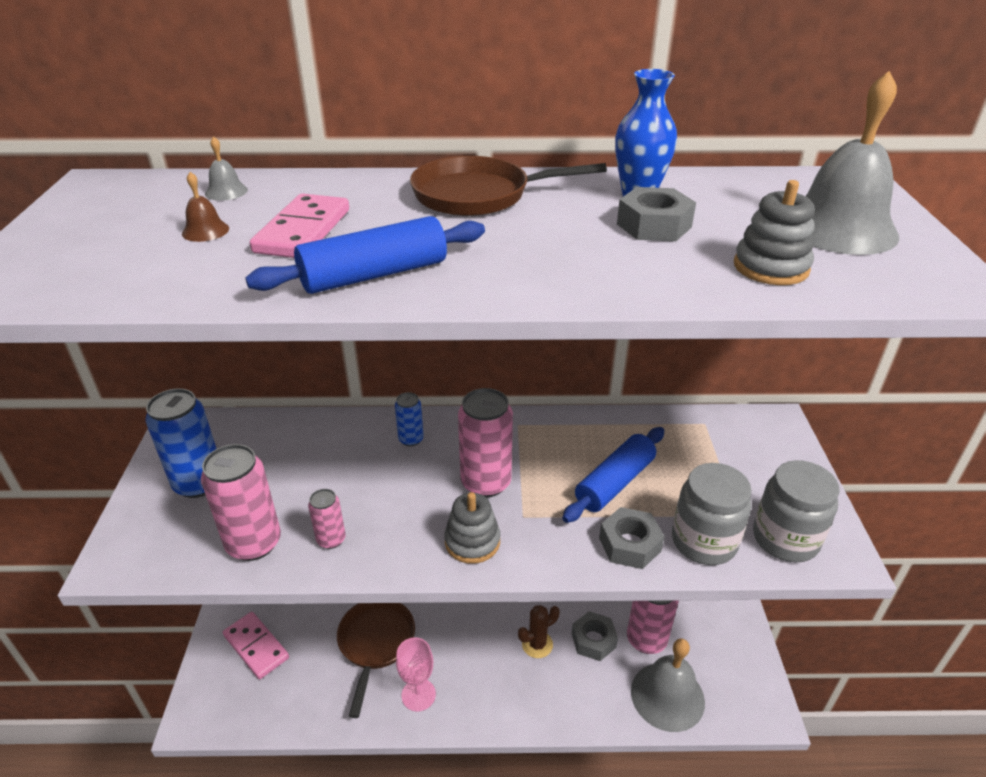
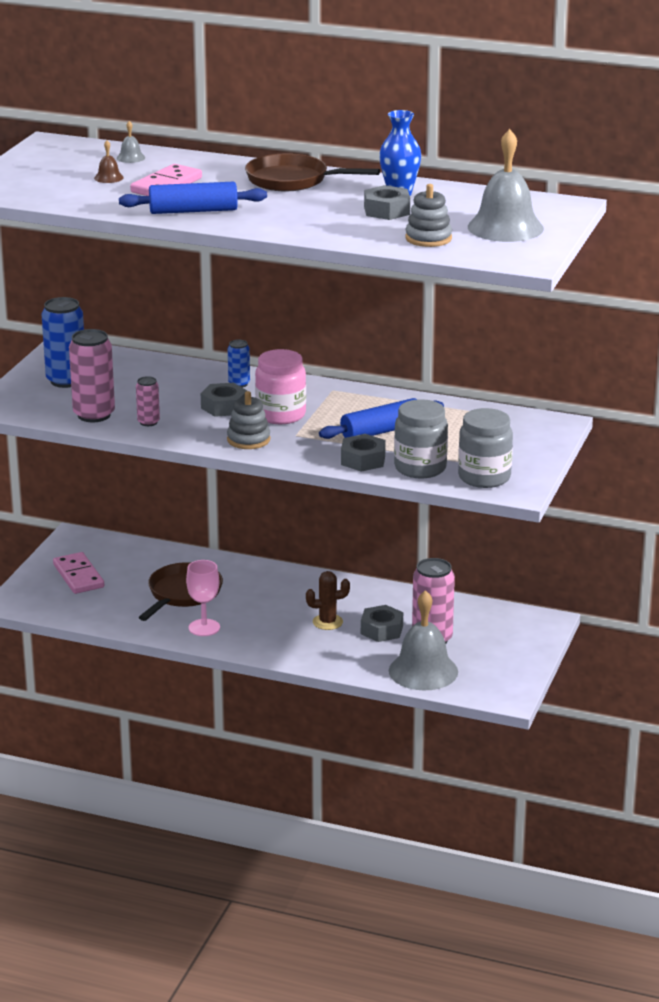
camera: 20 degrees right, 10 degrees down
(412, 484) = (224, 407): none -> grey nut
(486, 483) = (281, 415): pink can -> pink jar

